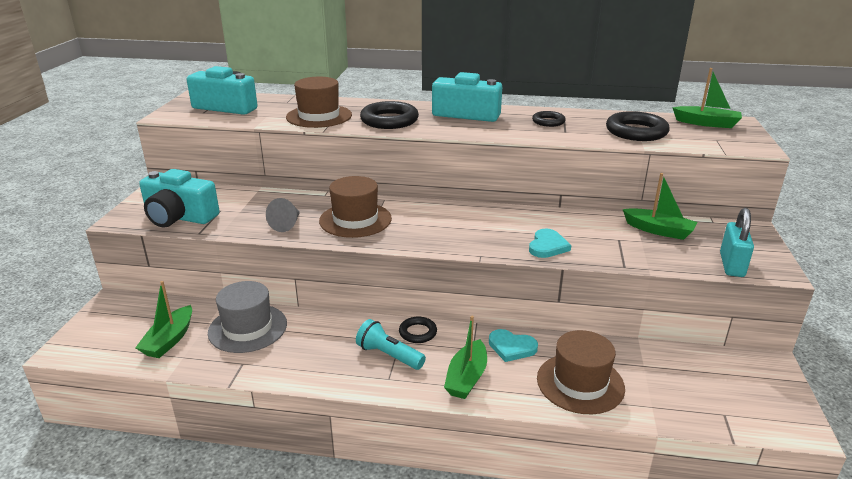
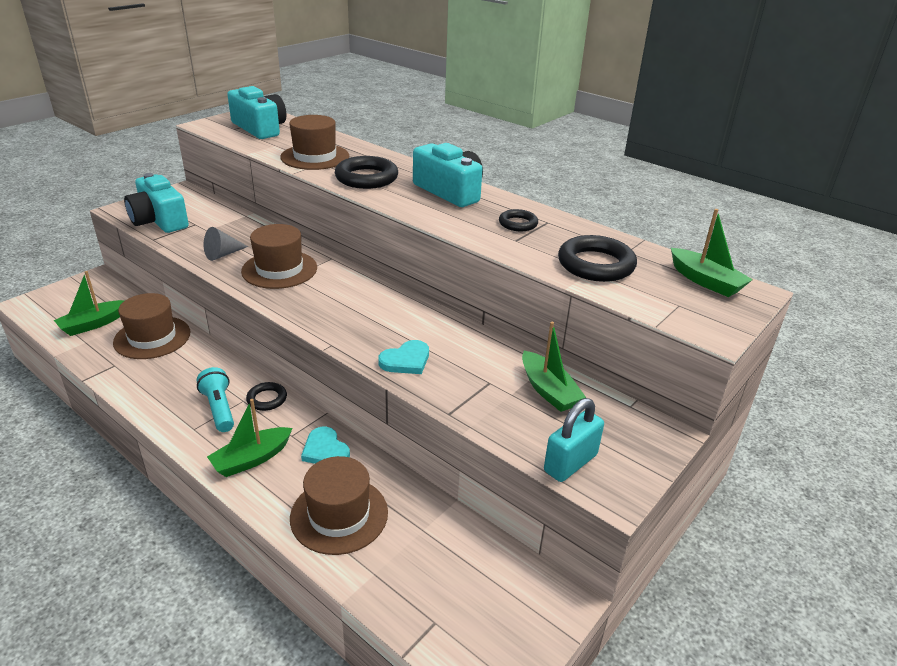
camera: 30 degrees right, 5 degrees up
(248, 328) = (152, 337): grey hat -> brown hat

